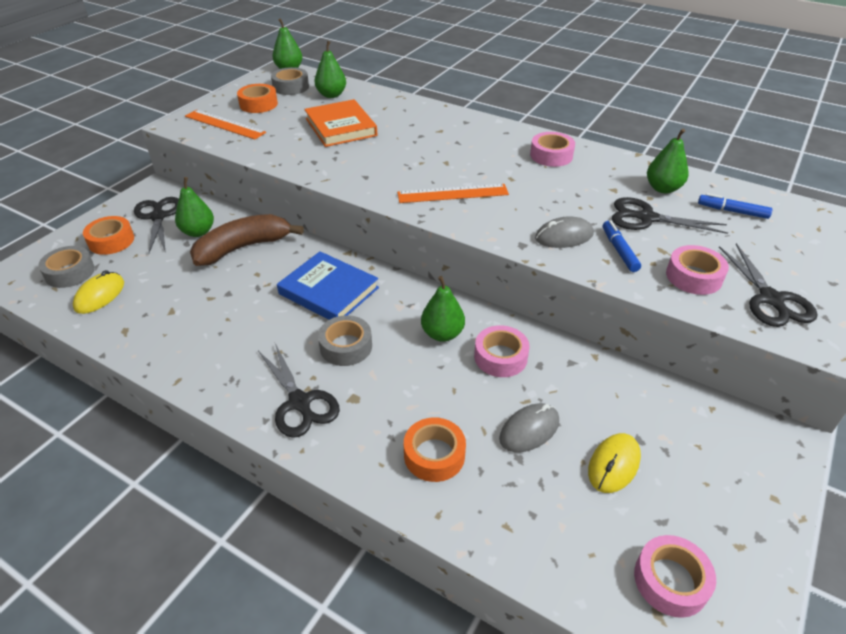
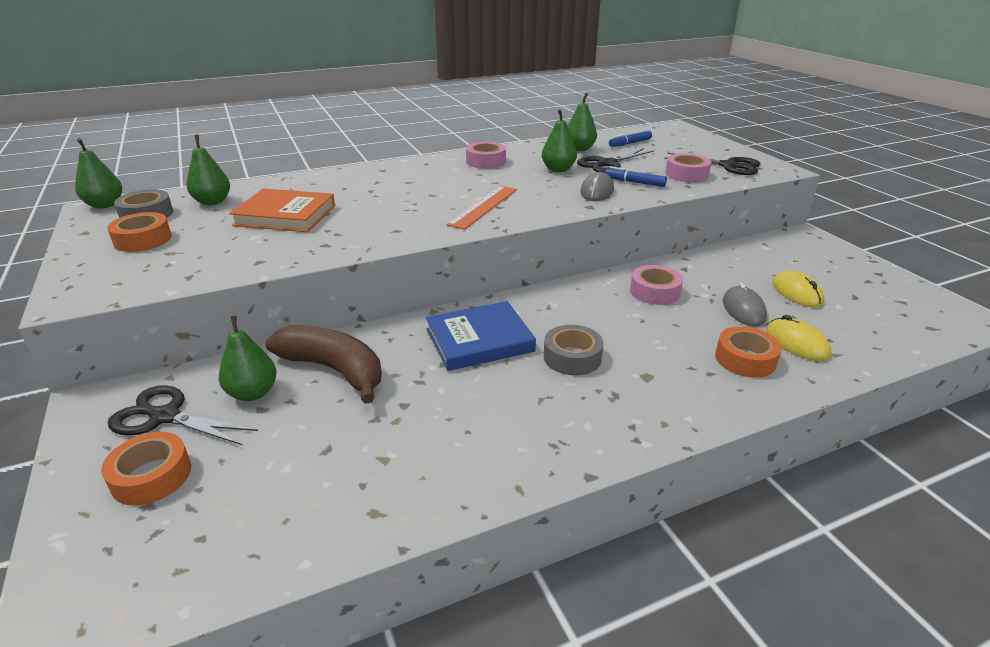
camera: 55 degrees left, 10 degrees down
(70, 272) = (164, 542): grey tape -> none
(99, 295) = (266, 520): yellow mouse -> yellow mouse (796, 343)
(224, 124) = (143, 269): orange ruler -> none
(243, 248) = (334, 369): brown banana -> brown banana turned 120 degrees clockwise
(299, 402) = (628, 409): black scissors -> none
(442, 334) = (603, 305): green pear -> green pear (558, 169)
(670, 581) = (905, 313): pink tape -> none

